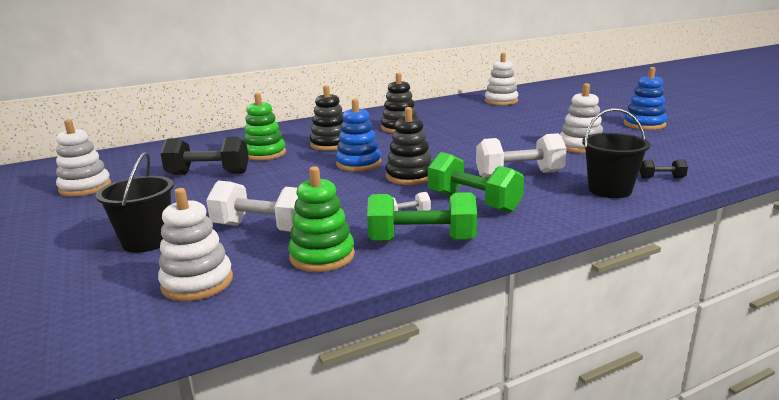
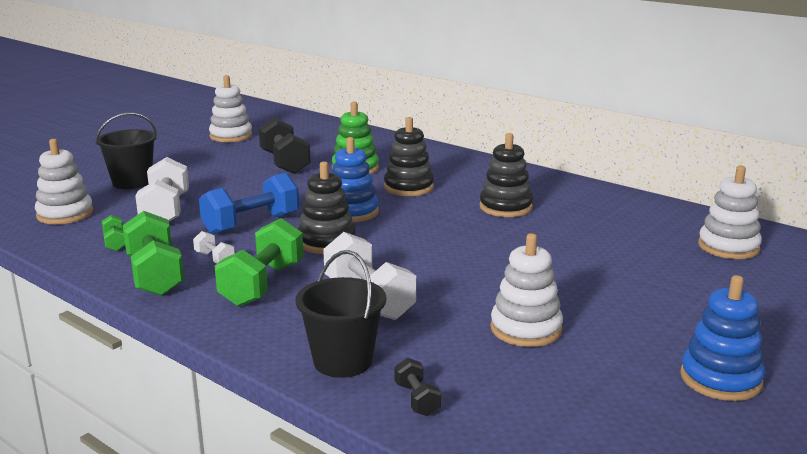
camera: 65 degrees right, 0 degrees up
(322, 256) = (115, 243): green stacking toy -> green dumbbell
(343, 196) = (251, 224): none -> blue dumbbell

